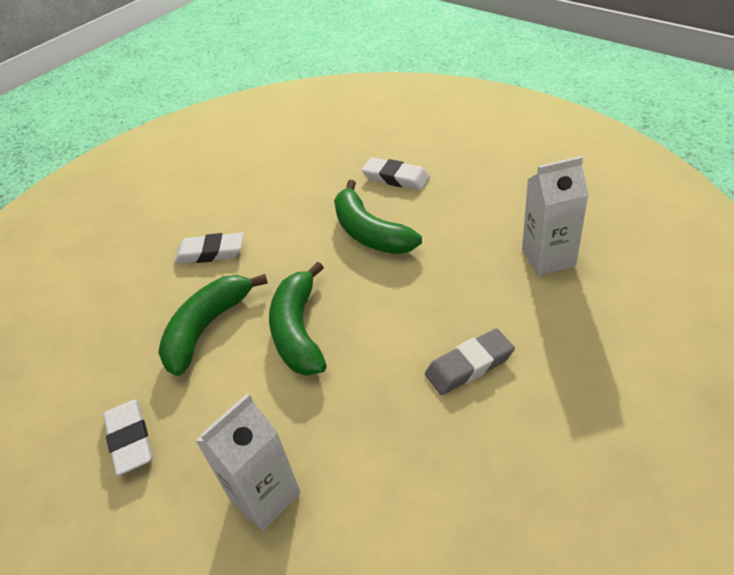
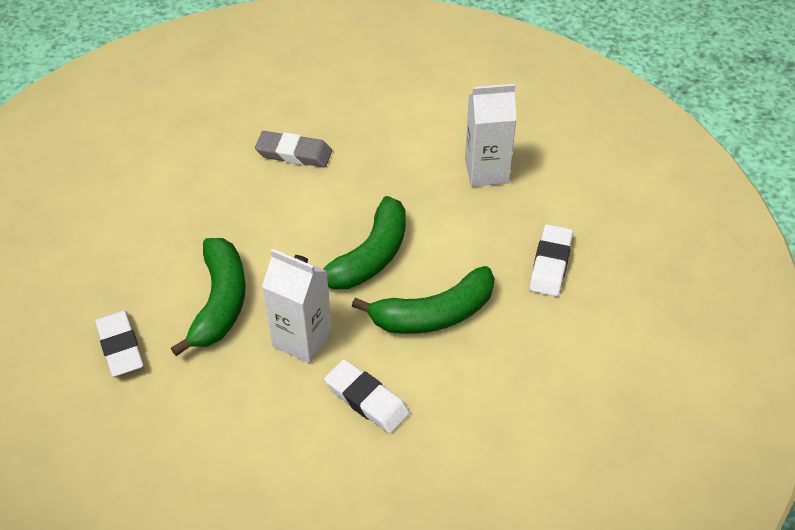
camera: 145 degrees left, 5 degrees up
(548, 257) = (144, 177): white carton -> white carton (302, 339)

